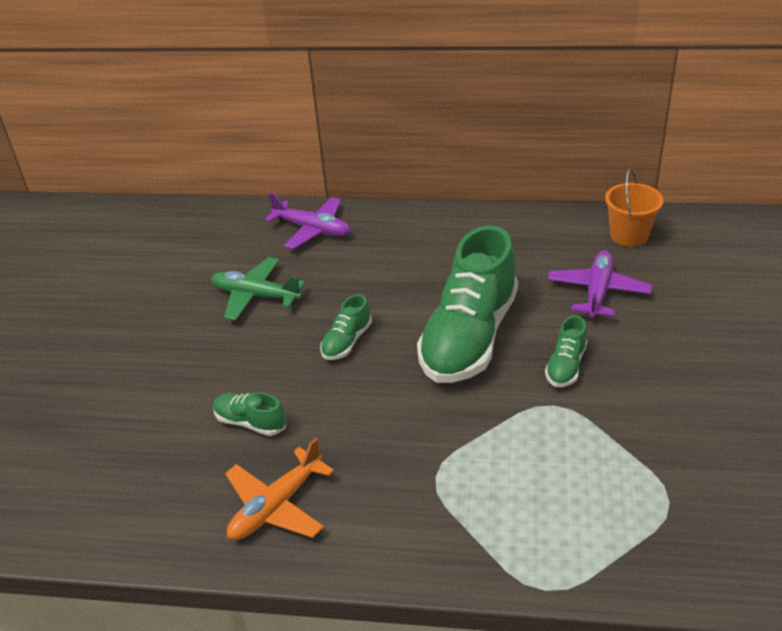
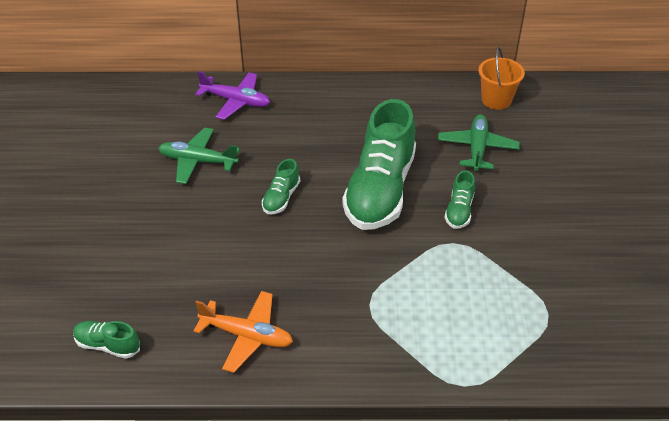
camera: 10 degrees left, 5 degrees up
(250, 422) = (213, 269): green shoe -> green shoe (108, 345)
(276, 506) = (247, 336): orange plane -> orange plane turned 105 degrees counterclockwise
(598, 291) = (477, 148): purple plane -> green plane

